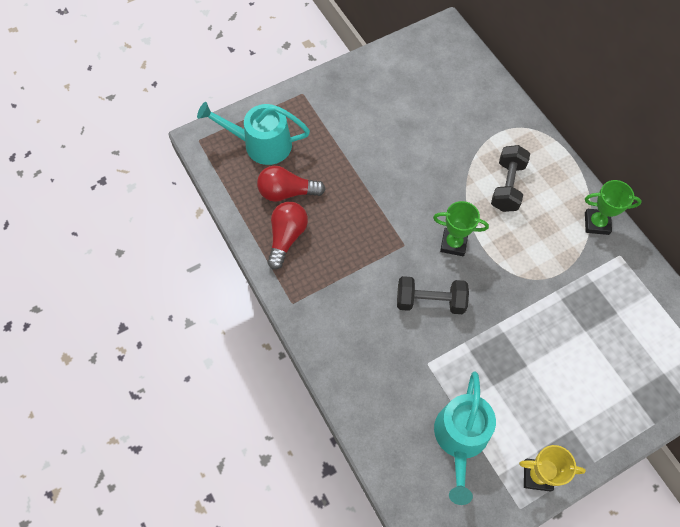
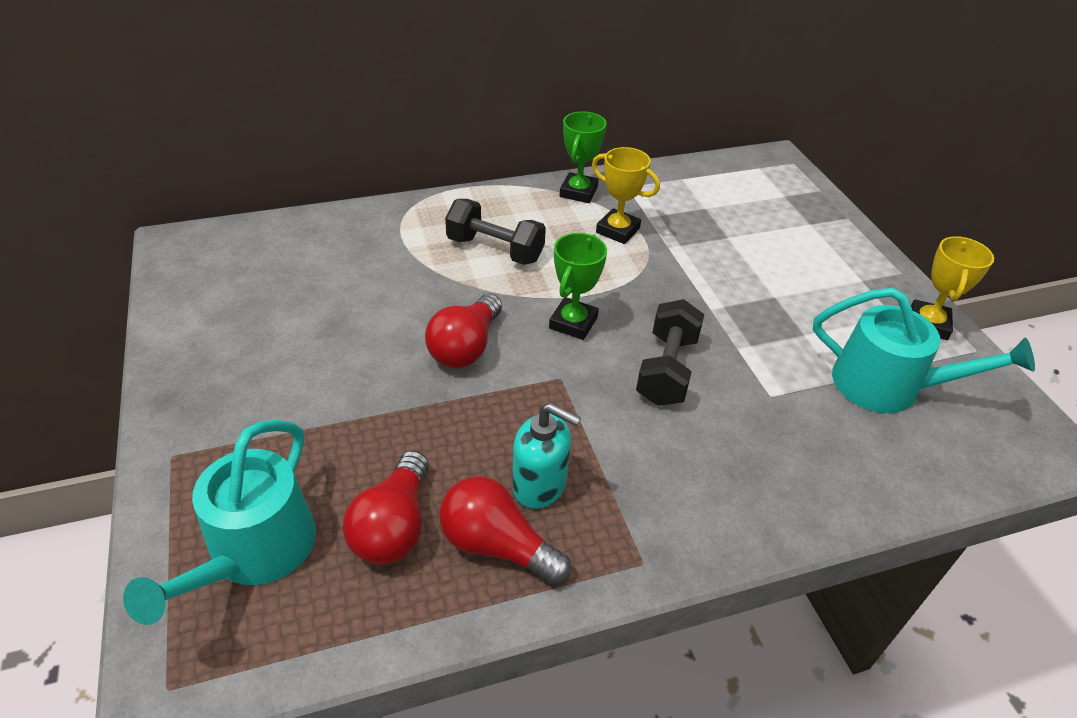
camera: 80 degrees left, 20 degrees down
(326, 249) = (540, 485): none -> turquoise soap dispenser
(413, 192) = (466, 347): none -> red light bulb
(560, 256) = (617, 230): none -> yellow trophy

